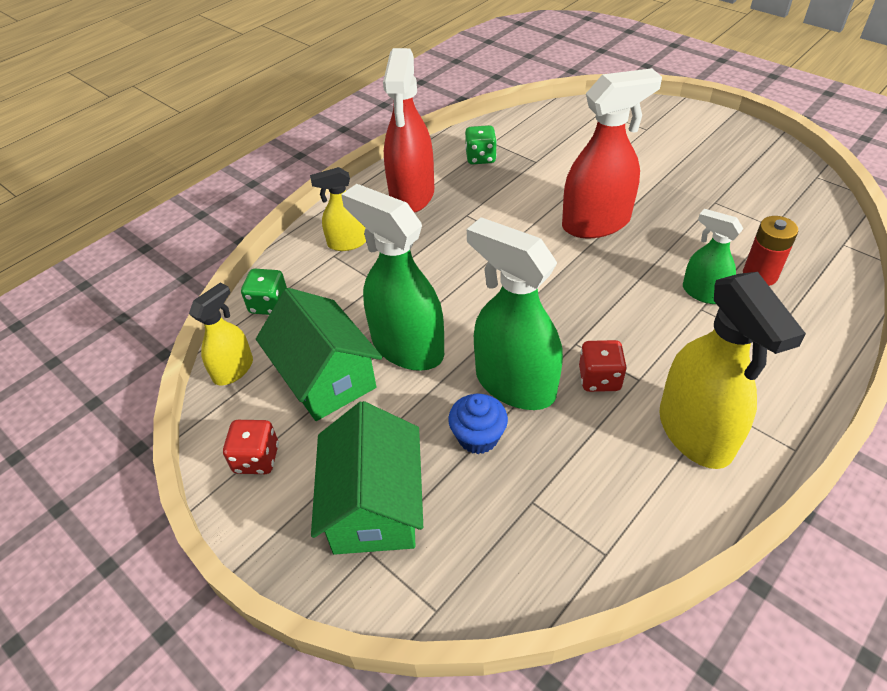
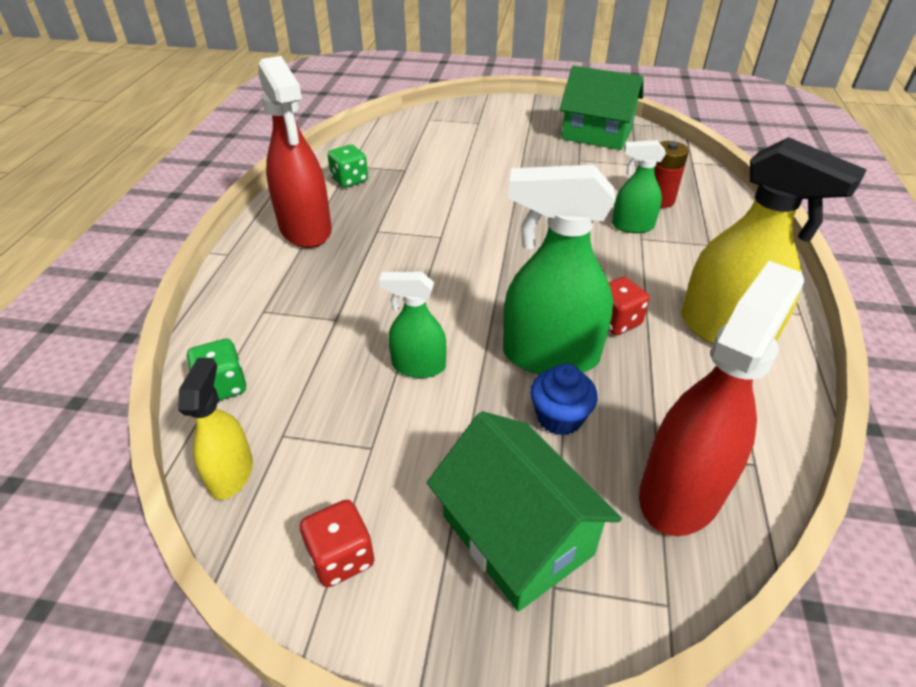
camera: 35 degrees left, 5 degrees down
(326, 377) = (354, 432): green house -> green house (597, 134)
(347, 243) = (269, 294): yellow spray bottle -> none
(407, 347) = (418, 366): green spray bottle -> green spray bottle, size x0.55
(596, 223) = (501, 202): red spray bottle -> red spray bottle (681, 491)

